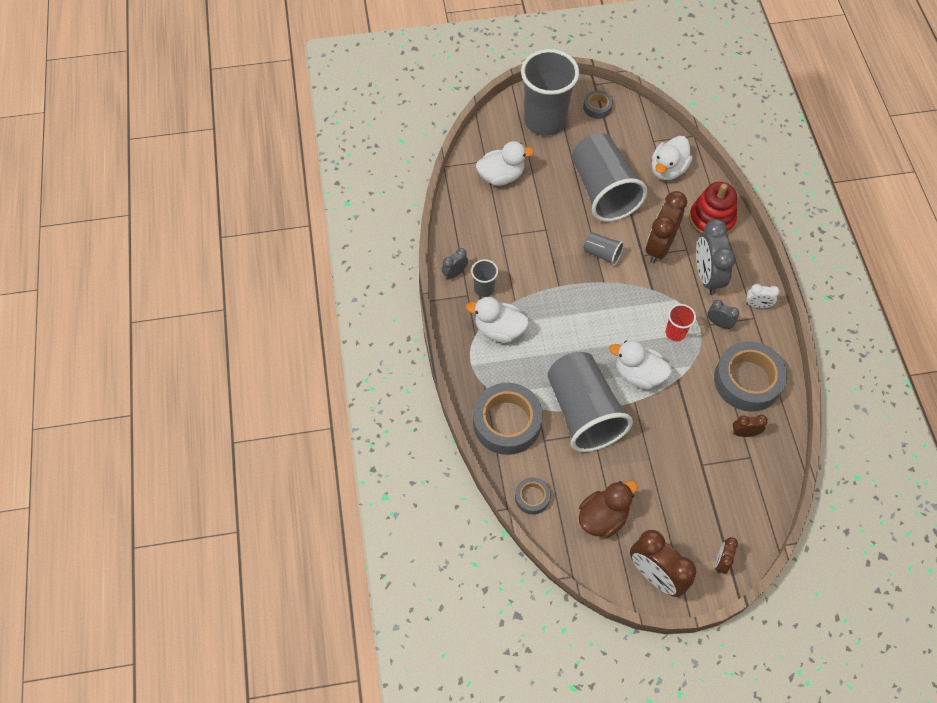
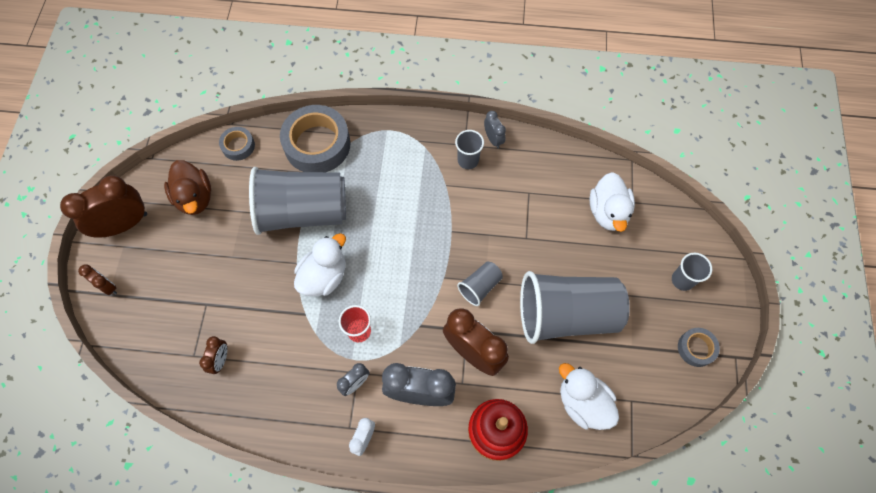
camera: 105 degrees right, 5 degrees up
(499, 330) = (417, 162): white duck -> none
(545, 121) = (682, 280): grey cup -> grey cup, size x0.44
(747, 380) = (277, 387): grey tape -> none

